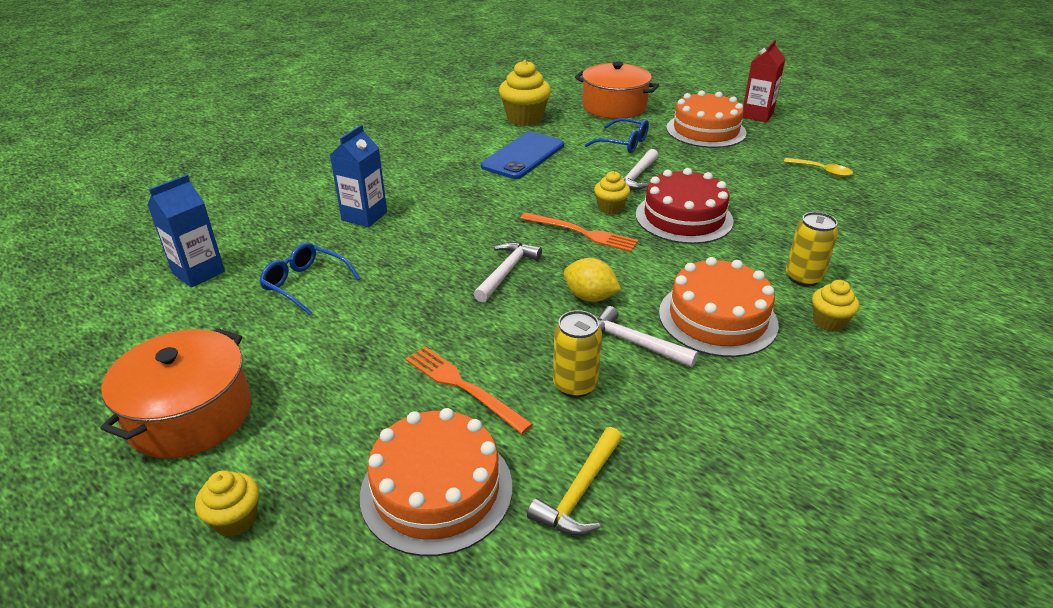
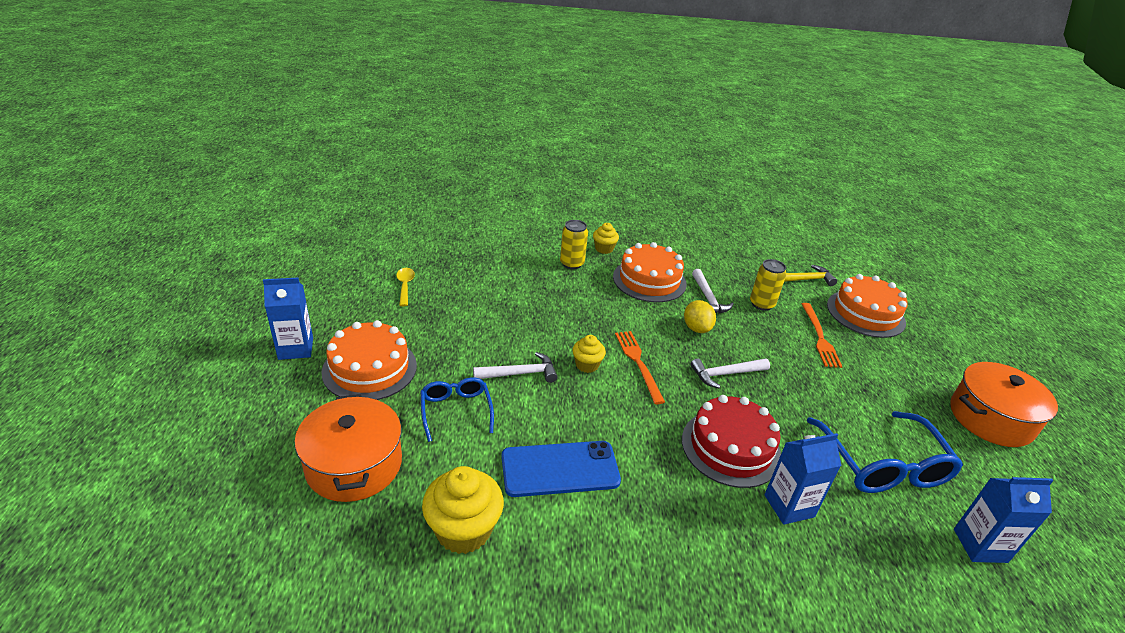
camera: 135 degrees left, 0 degrees up
(235, 519) = (968, 356): yellow cupcake -> none
(305, 284) = (882, 465): blue glasses -> blue glasses, size x1.68
(684, 217) = (557, 326): red cake -> red cake (730, 447)
(757, 115) = (296, 348): red carton -> blue carton

